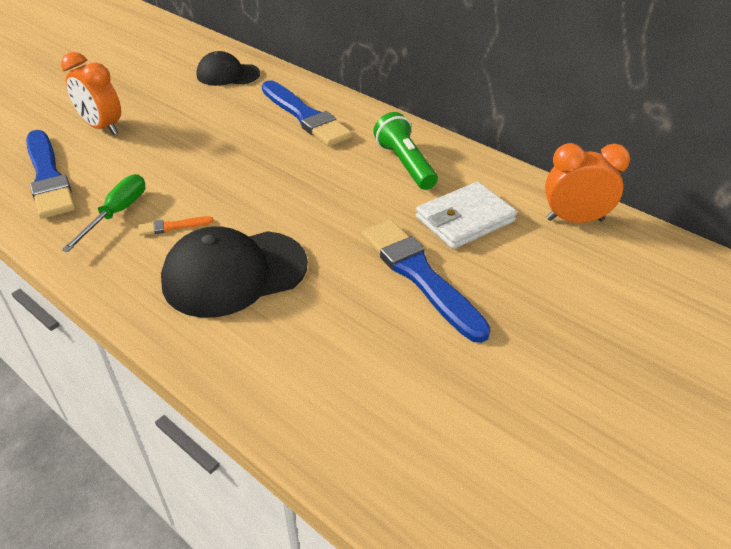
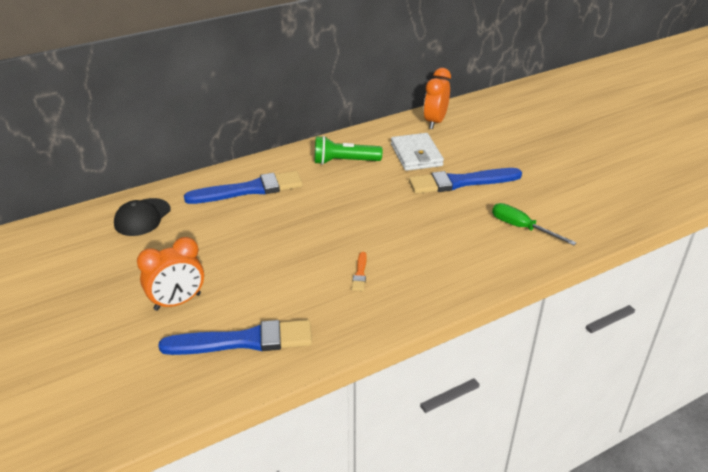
camera: 70 degrees left, 5 degrees down
(117, 213) = (326, 301): green screwdriver -> green screwdriver (522, 228)
(234, 273) = (427, 251): black cap -> none

